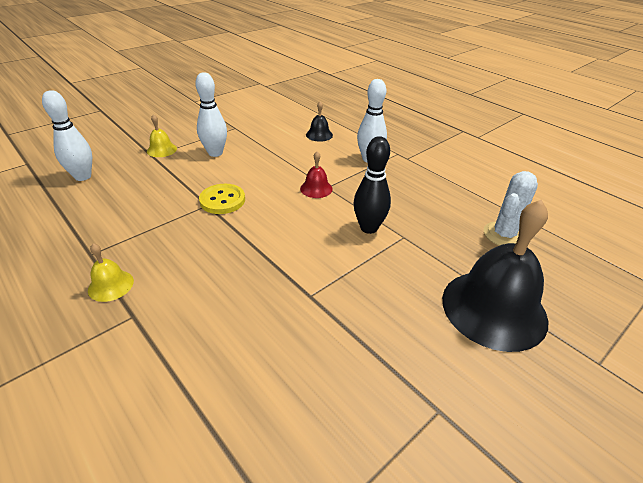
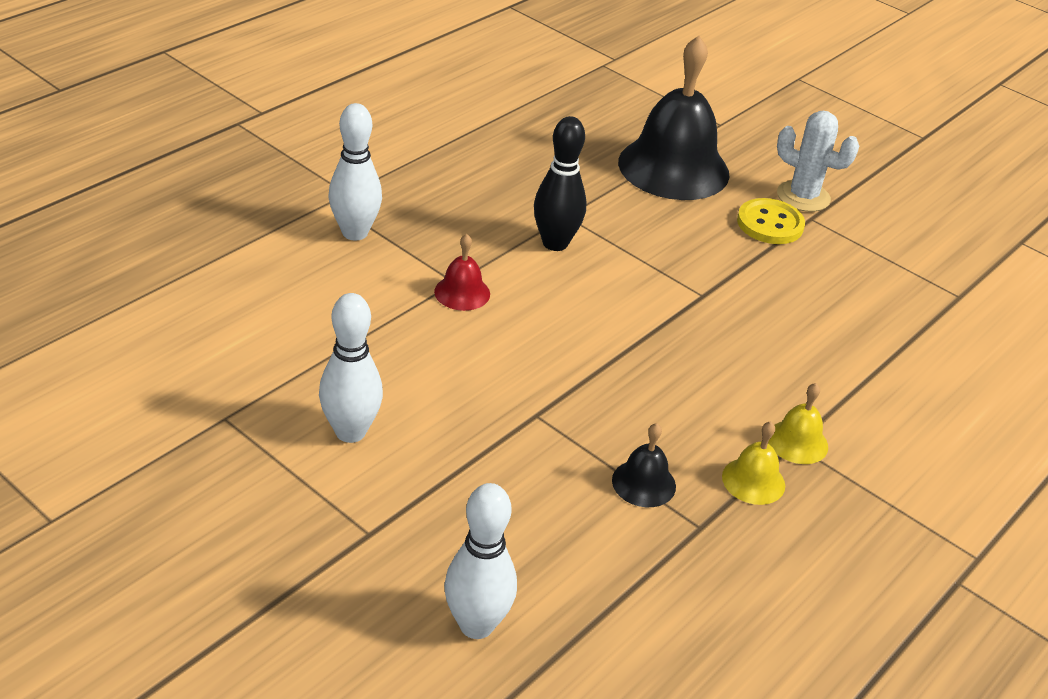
camera: 100 degrees left, 0 degrees up
(162, 150) = (343, 522): yellow bell -> yellow bell (797, 442)
(222, 200) = (519, 397): yellow button -> yellow button (770, 224)
(319, 135) = (259, 291): black bell -> black bell (643, 483)
(503, 235) = (540, 138): white cactus -> white cactus (803, 196)

